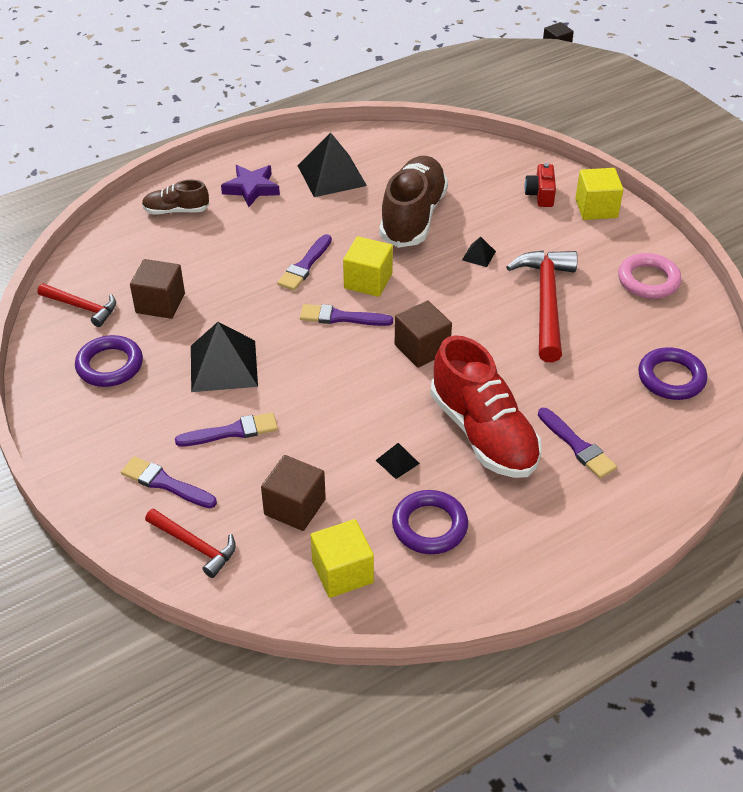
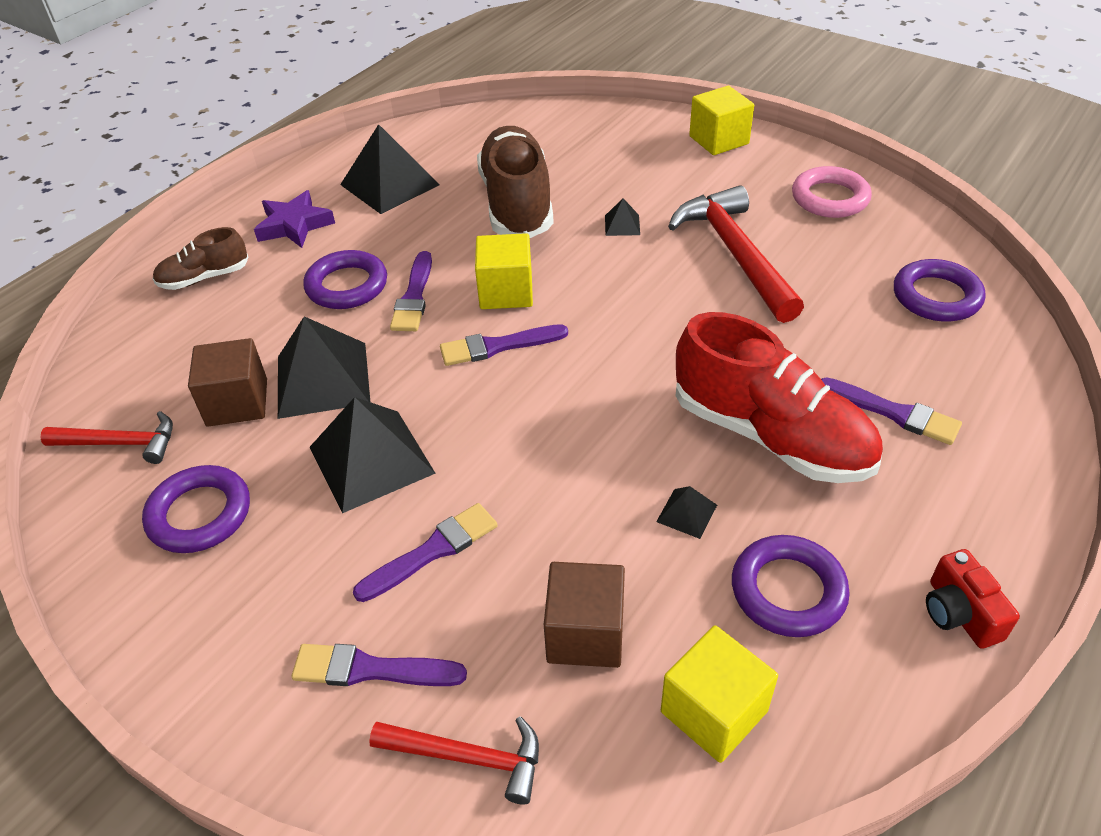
camera: 20 degrees left, 0 degrees up
(219, 304) = (323, 379): none -> black pyramid
(265, 244) = (347, 286): none -> purple ring
(422, 348) = (624, 353): brown cube -> none
(540, 195) = (648, 142): red camera -> red camera (959, 613)

